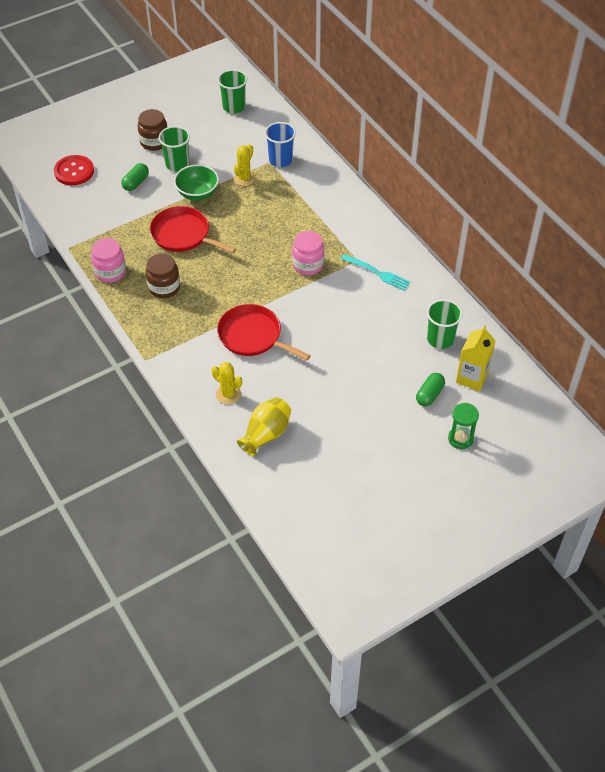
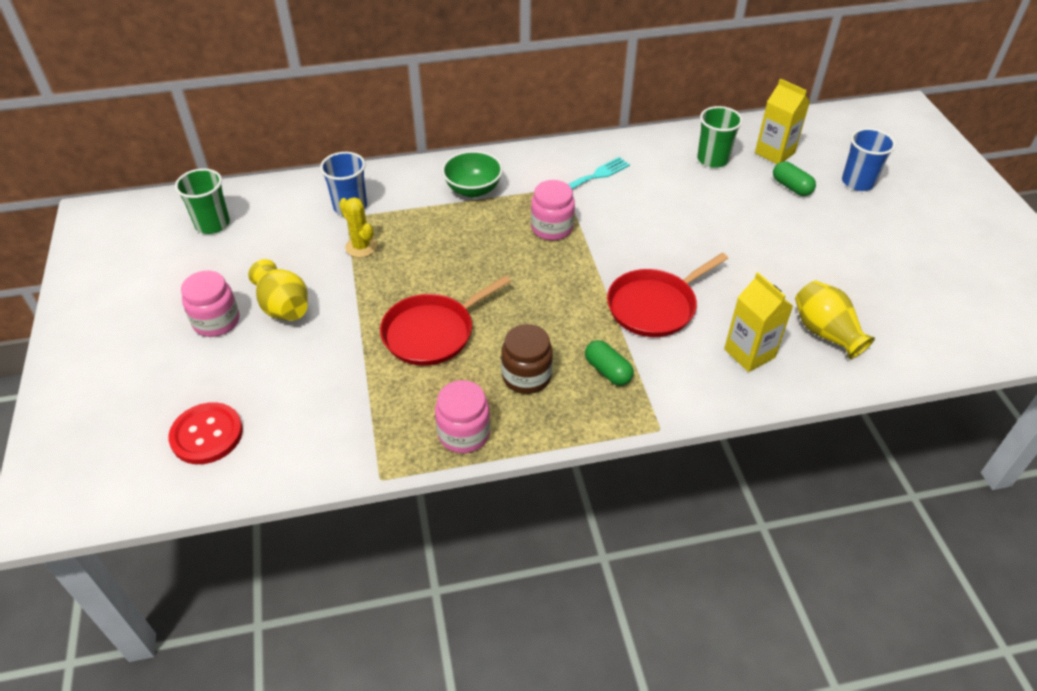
camera: 70 degrees left, 5 degrees down
(136, 183) = (289, 362): green capsule -> green capsule (608, 371)
(154, 142) = (216, 321): brown jar -> pink jar
(177, 164) = (283, 307): green cup -> yellow vase
(197, 193) = (359, 299): green bowl -> green bowl (473, 189)
(228, 394) = (749, 353): yellow cactus -> yellow carton
(460, 439) = (858, 182): green hourglass -> blue cup

